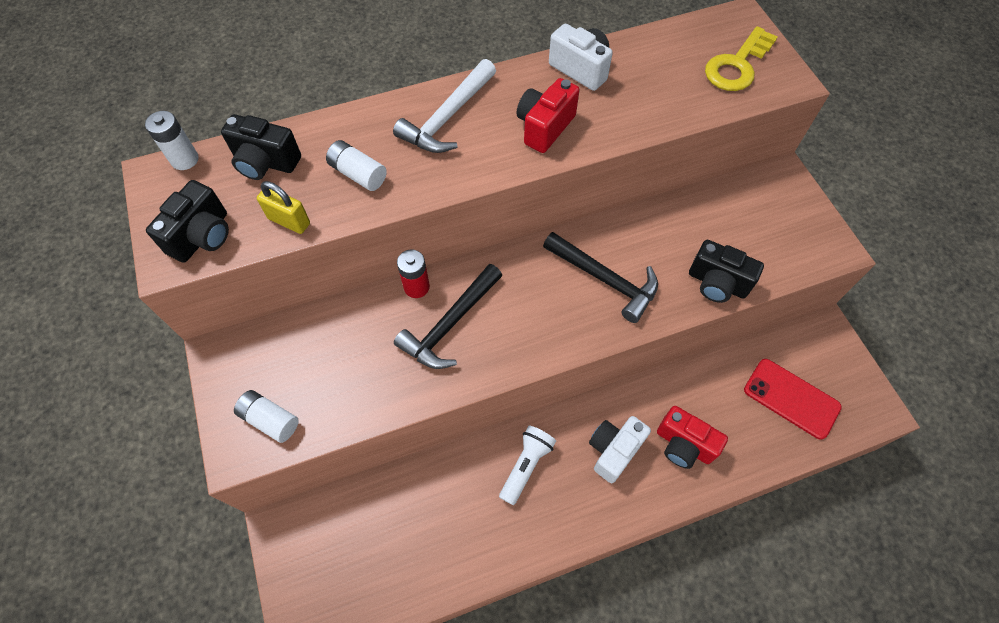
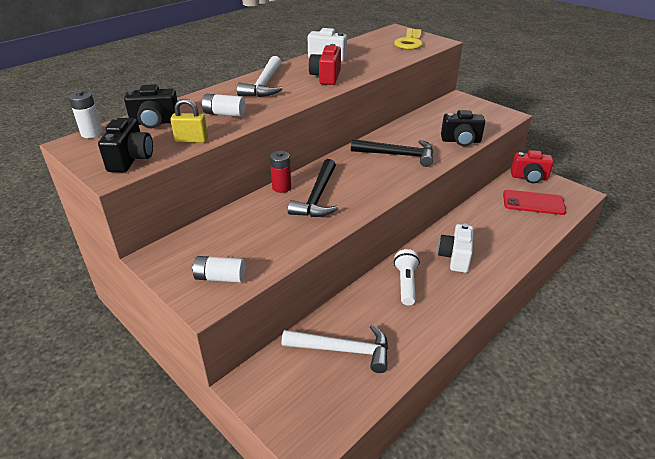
camera: 25 degrees left, 25 degrees down
(399, 530) = (343, 350): none -> white hammer
(683, 445) = (493, 241): red camera -> red camera (529, 177)

